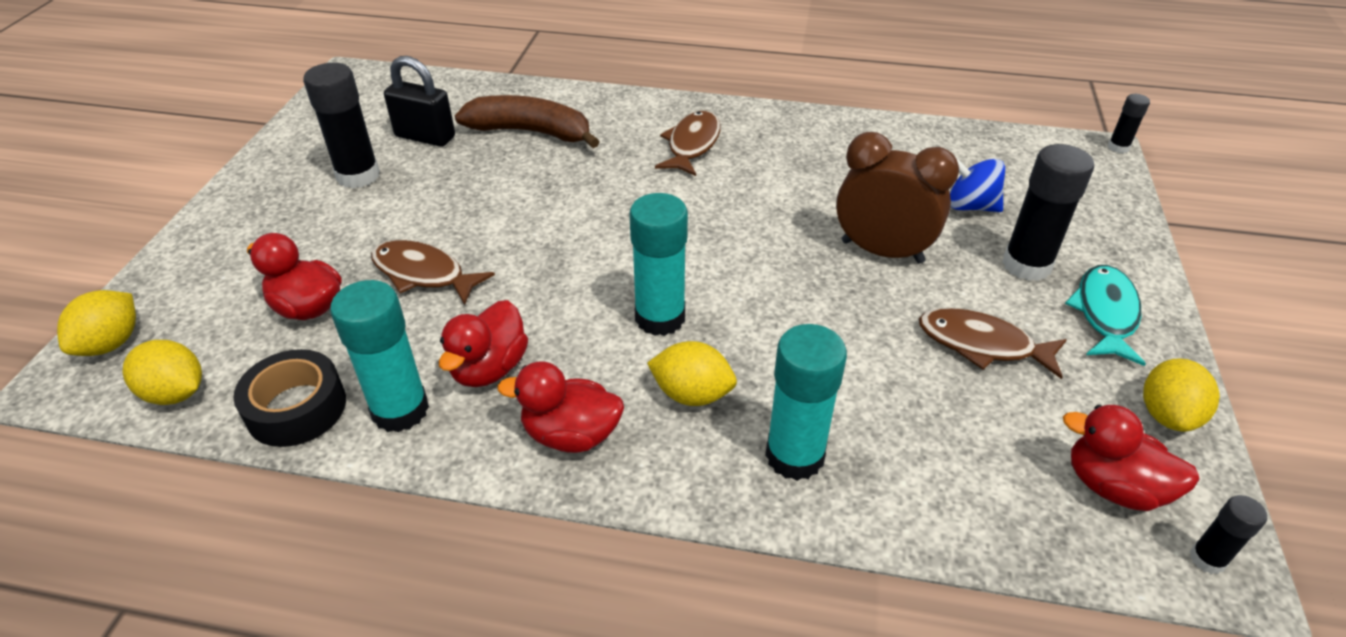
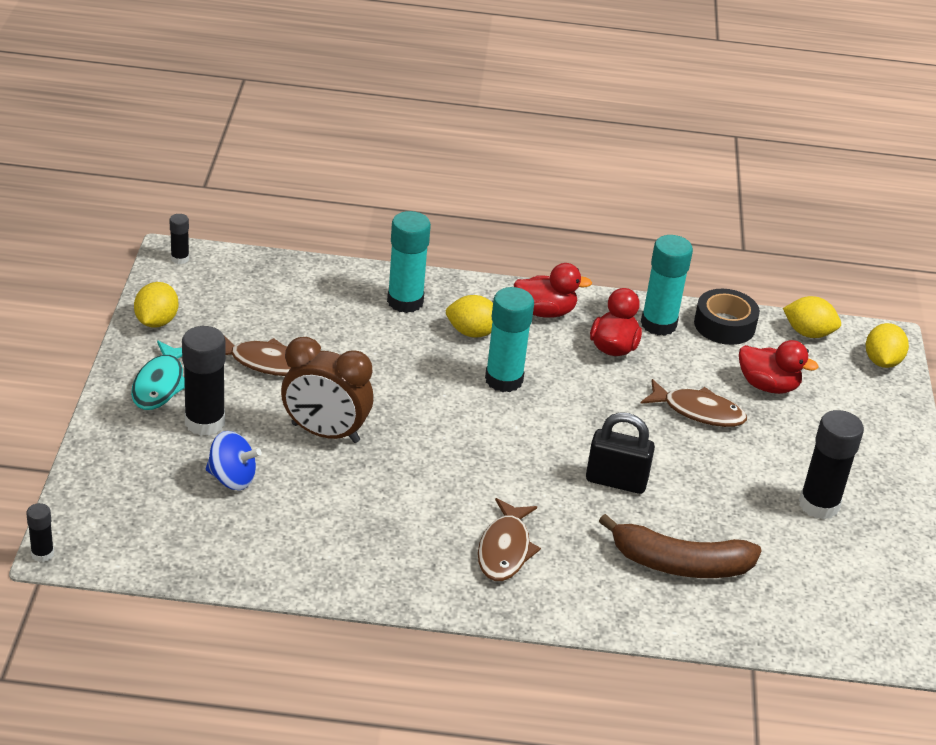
camera: 170 degrees right, 5 degrees down
(425, 137) = (787, 555): black padlock -> black padlock (616, 481)
(1113, 486) = (214, 287): red duck -> none

